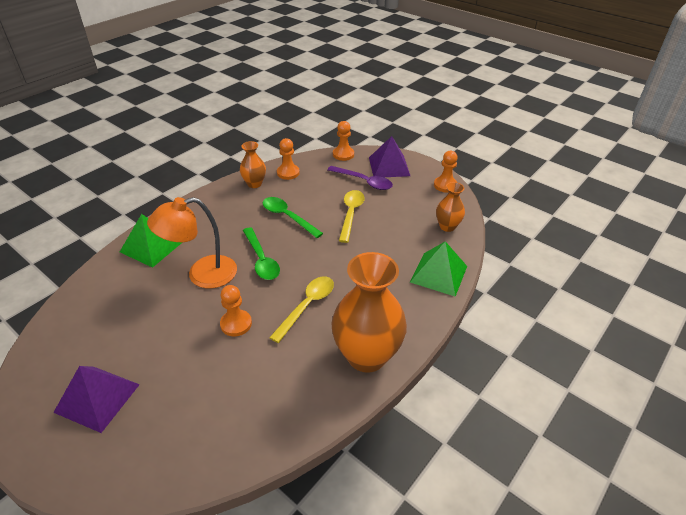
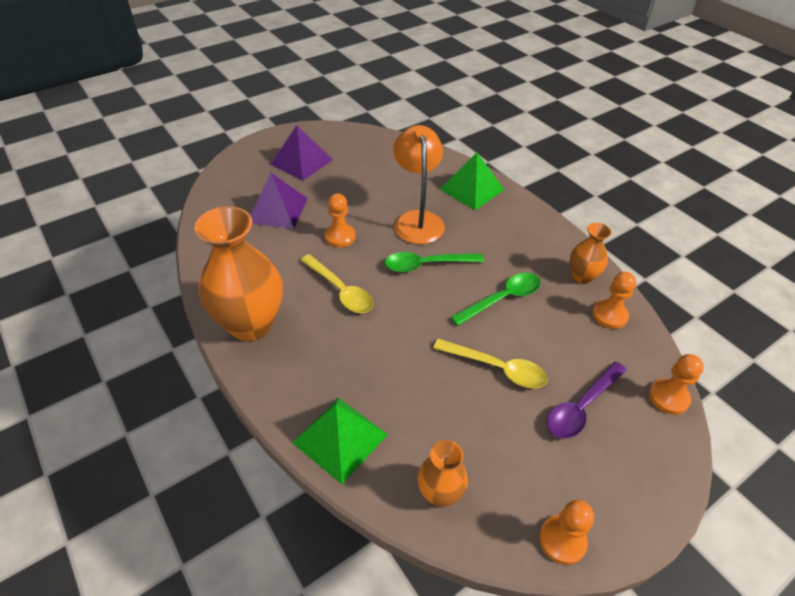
camera: 105 degrees right, 5 degrees up
(389, 166) = (630, 460): purple pyramid -> purple pyramid (277, 210)

